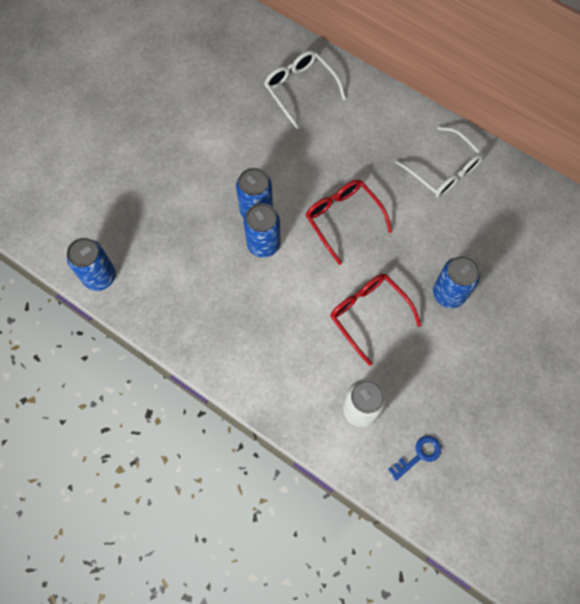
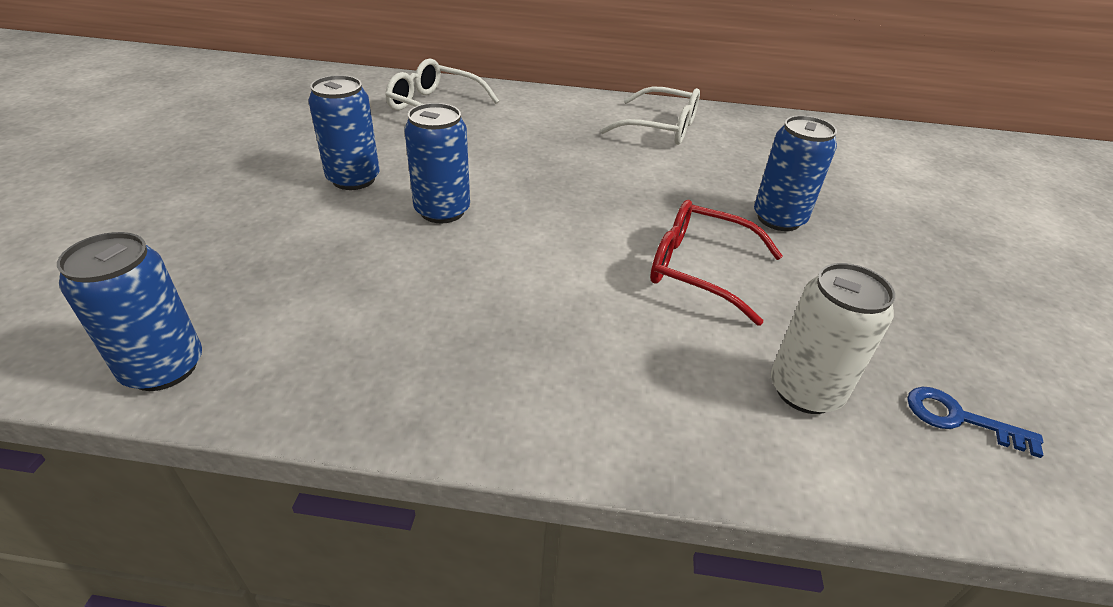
camera: 30 degrees left, 30 degrees down
(263, 244) = (477, 240): blue can -> blue can (353, 179)
(343, 219) = (576, 190): red glasses -> none
(419, 455) = (959, 419): blue key -> blue key turned 90 degrees counterclockwise

